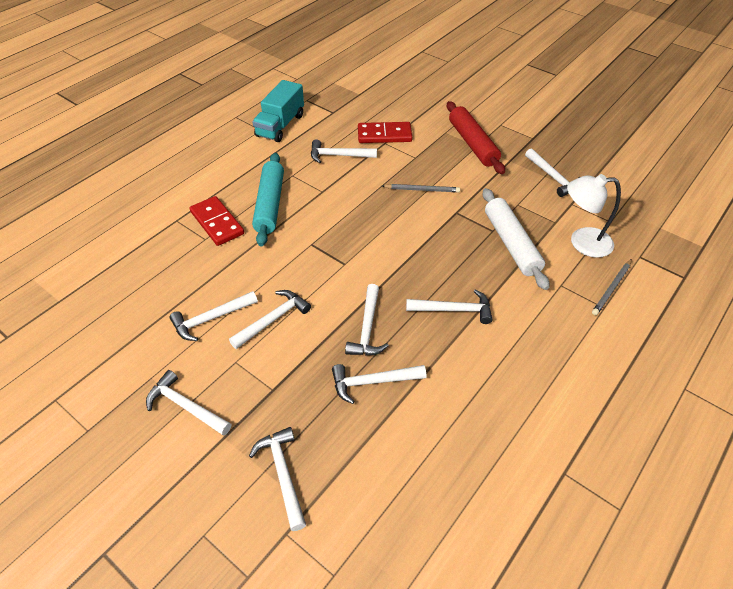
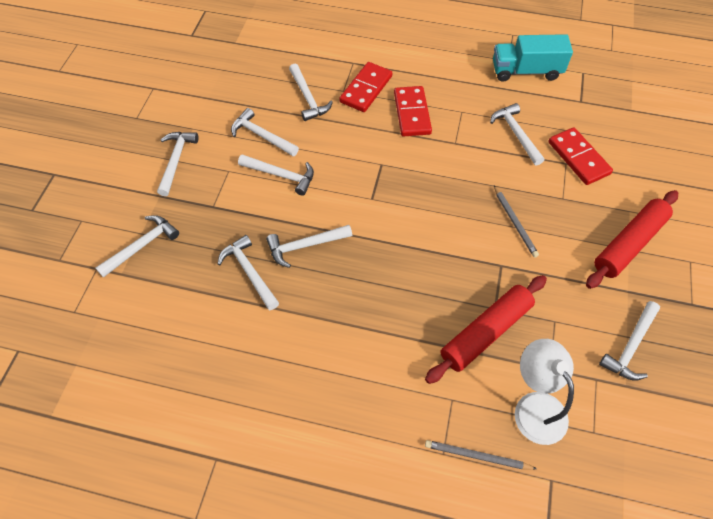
camera: 65 degrees right, 10 degrees up
(270, 204) = (412, 113): turquoise rolling pin -> red domino
(454, 310) = (362, 308): white hammer -> white hammer (308, 98)
(511, 243) = (486, 332): white rolling pin -> red rolling pin

